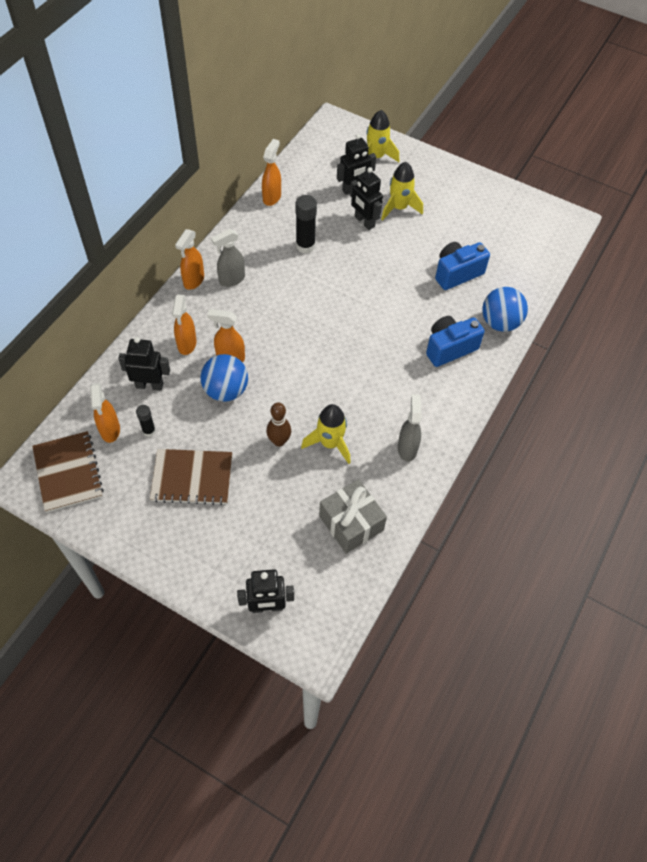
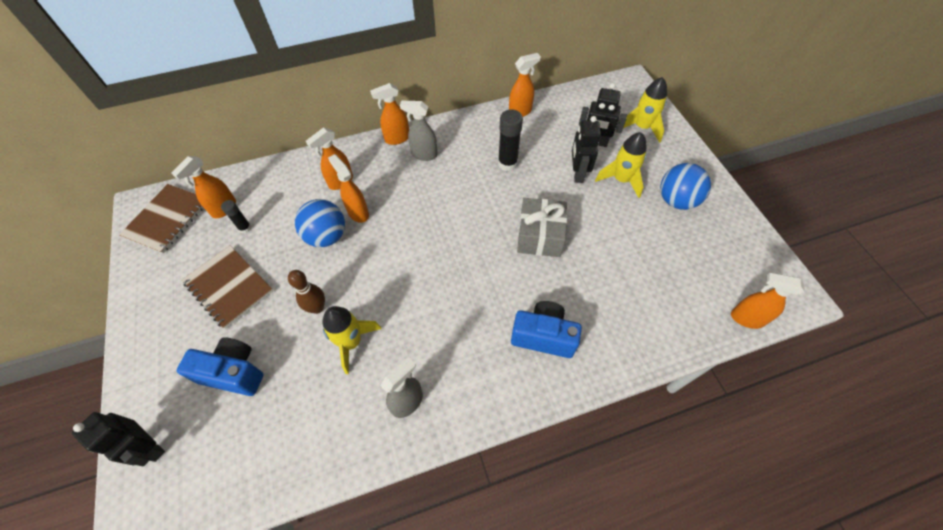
camera: 45 degrees right, 0 degrees up
(149, 385) = (284, 194): black robot -> none
(351, 523) = (289, 431): grey gift -> grey gift (539, 236)
(457, 273) = (620, 271): blue camera -> blue camera (233, 373)
(500, 322) = (619, 348): blue ball -> blue ball (676, 200)
(553, 254) = (746, 318): none -> orange spray bottle

